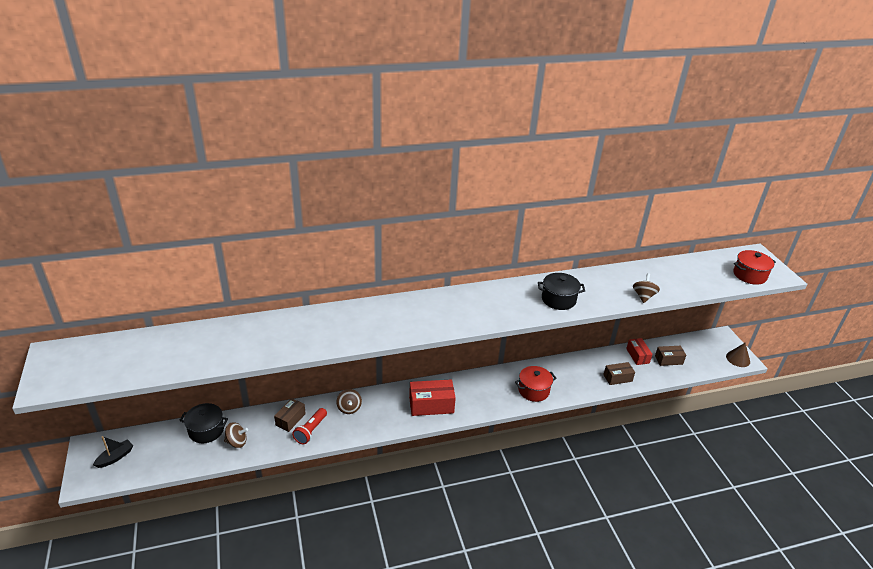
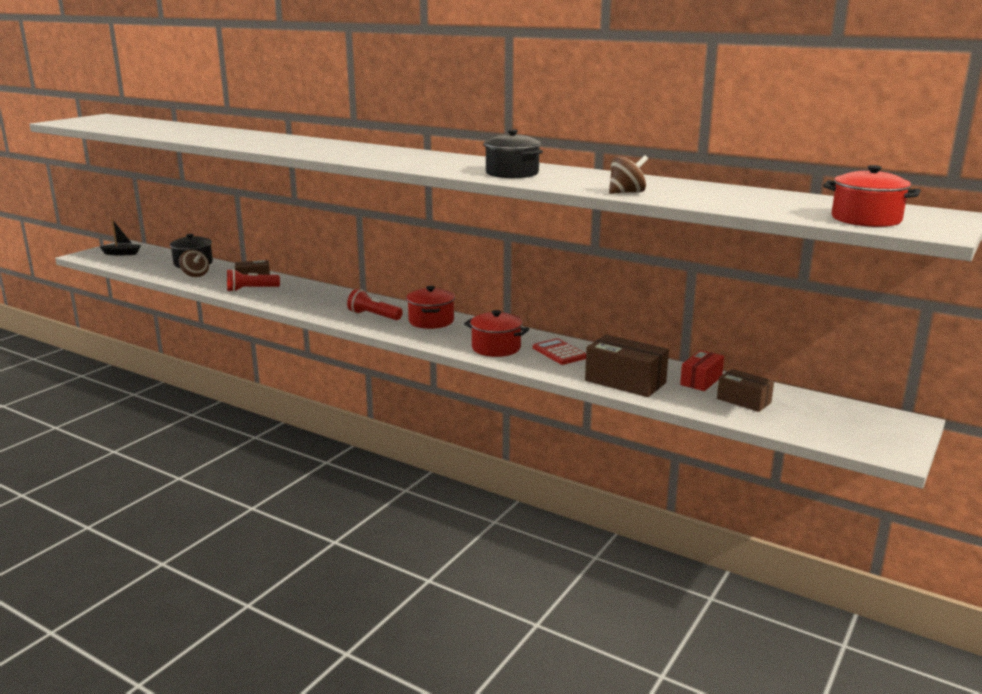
camera: 50 degrees right, 15 degrees down
(349, 408) = (306, 291): brown spinning top -> none
(431, 405) = (374, 316): red box -> red flashlight
(467, 389) = (431, 321): none -> red pot
(562, 374) = (559, 352): none -> red calculator
(617, 378) = (625, 382): brown box -> brown box, size x1.60
(738, 359) = (881, 446): brown cone -> none

